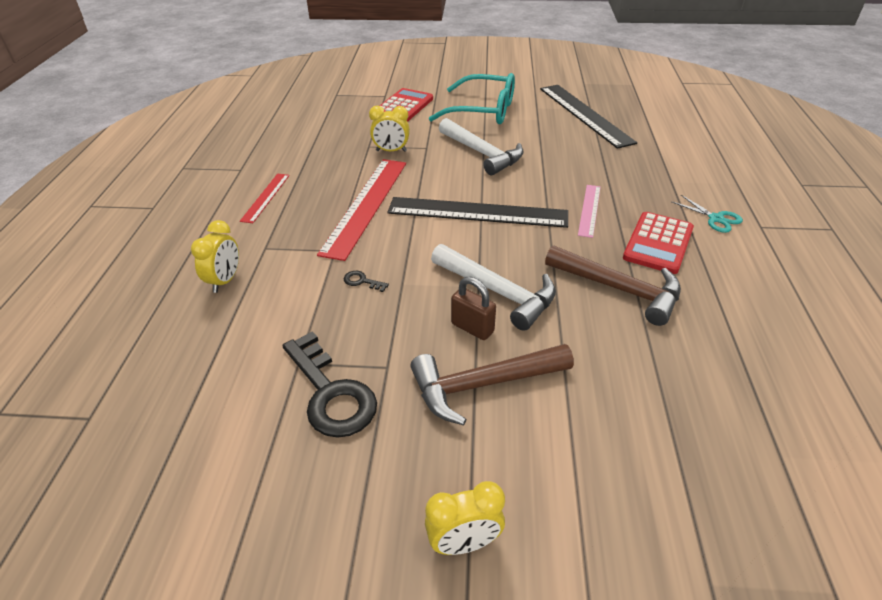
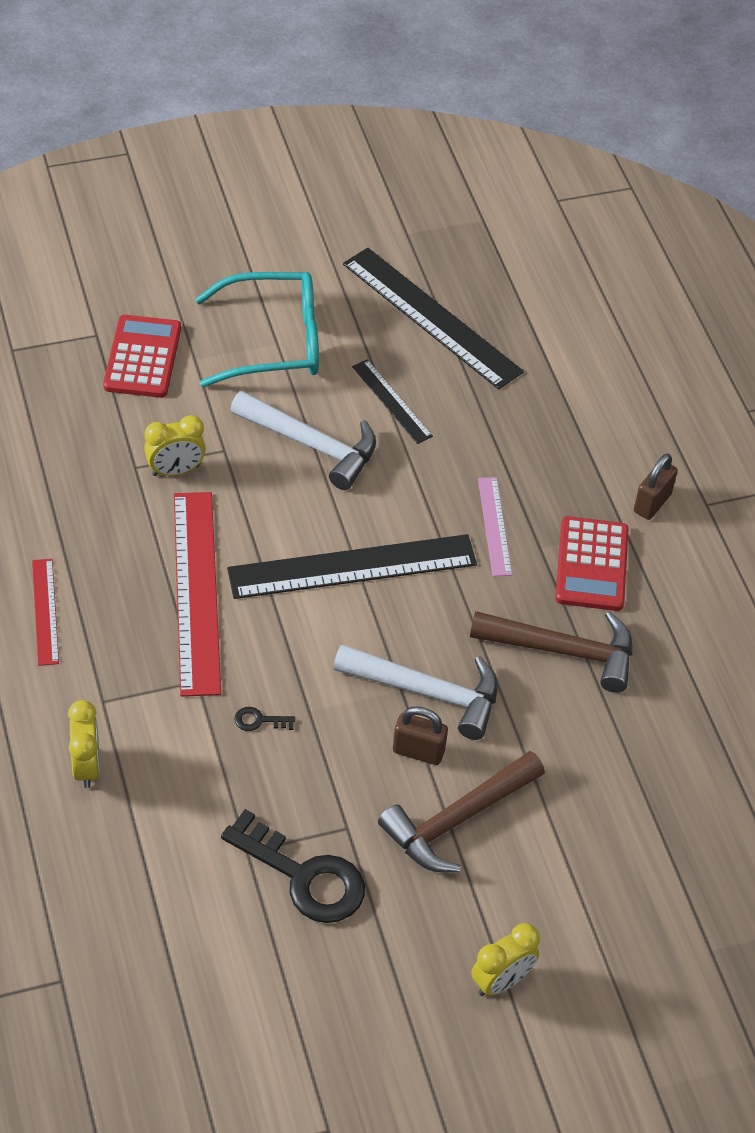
camera: 25 degrees left, 10 degrees up
(543, 143) = (392, 401): none -> black ruler
(716, 218) = (652, 503): turquoise scissors -> brown padlock

